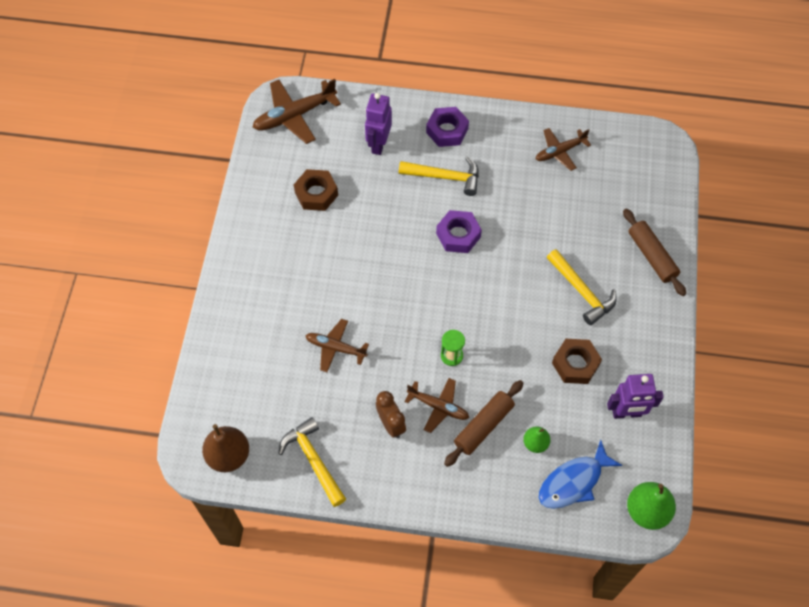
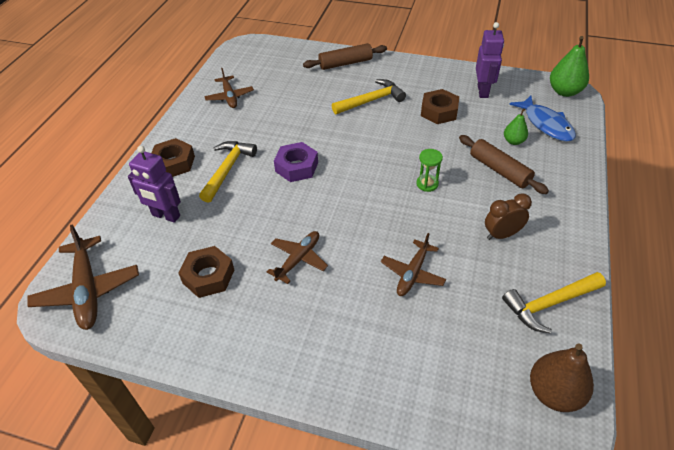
camera: 80 degrees left, 15 degrees down
(438, 407) = (481, 198): brown plane -> brown plane (298, 259)
(447, 130) = (174, 163): purple nut -> brown nut

